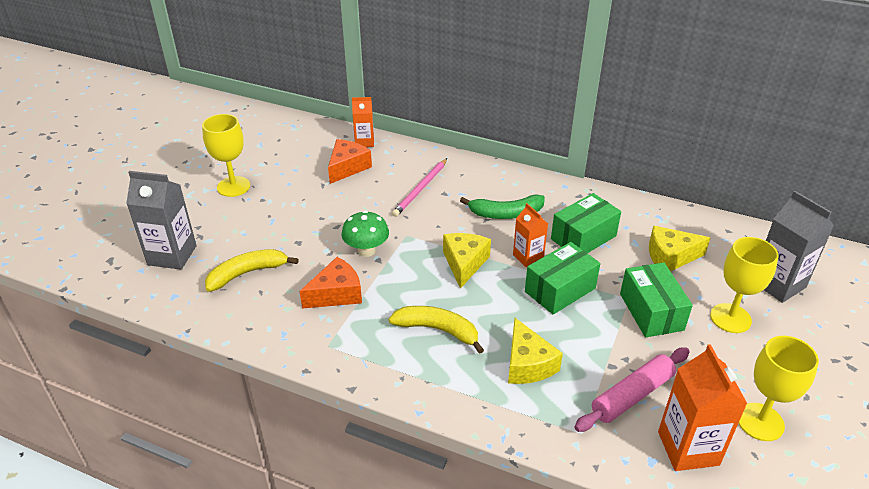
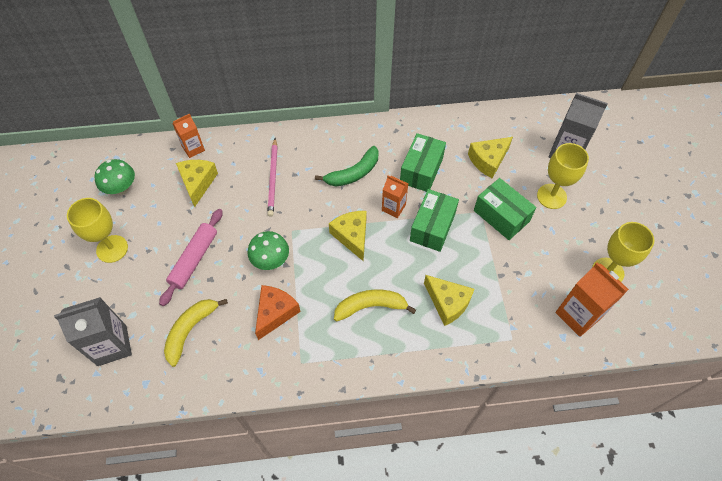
camera: 30 degrees left, 20 degrees up
(278, 148) = (121, 188): none -> green mushroom
(347, 167) = (198, 183): orange cheese -> yellow cheese
(632, 395) = (526, 292): pink rolling pin -> pink rolling pin (194, 259)

